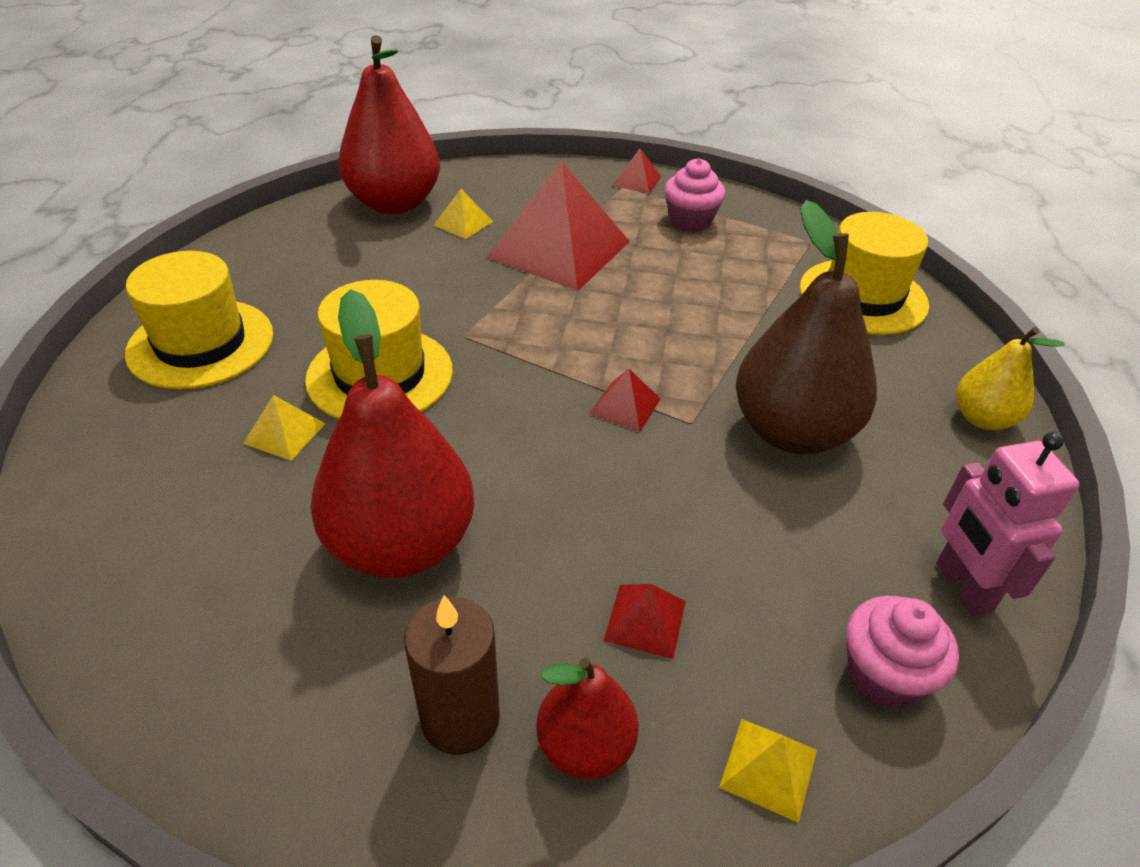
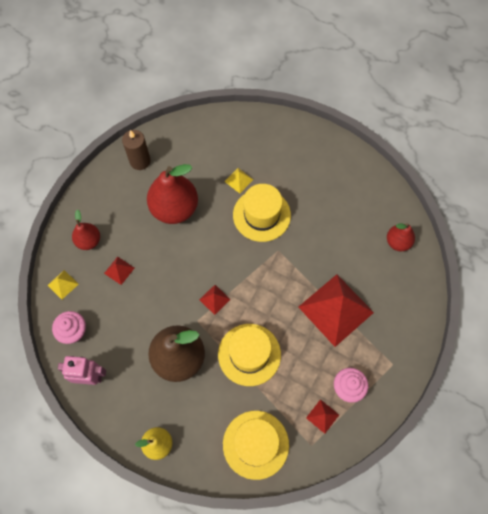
camera: 110 degrees right, 25 degrees up
(201, 343) = (300, 156): yellow hat -> yellow hat (249, 354)
(394, 203) = (397, 242): red pear -> red pear, size x0.54
(460, 718) = (109, 213): brown candle -> brown candle (140, 161)
(463, 223) = (371, 270): yellow pyramid -> none
(636, 181) = (398, 375): red pyramid -> red pyramid (322, 416)

